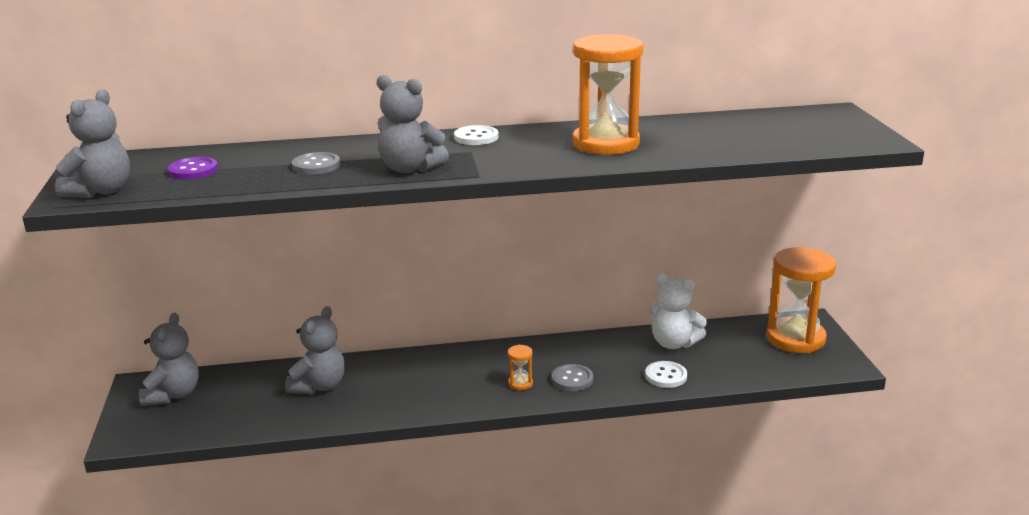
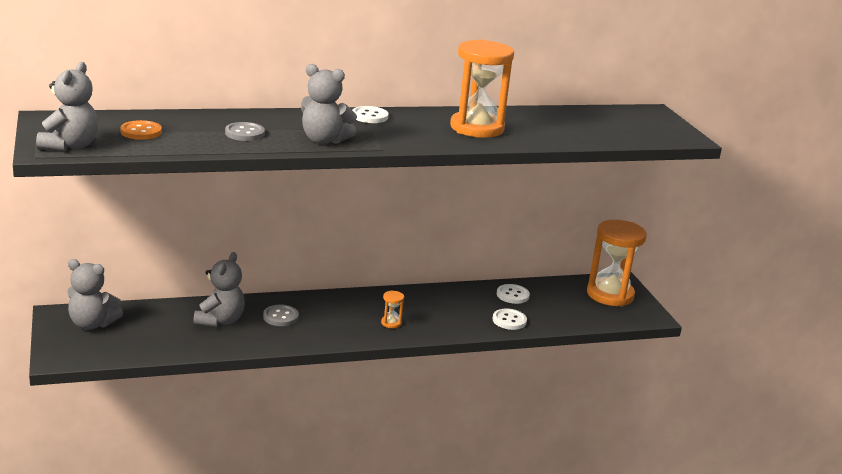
camera: 10 degrees left, 0 degrees up
(173, 395) = (92, 324): grey teddy bear -> grey teddy bear turned 105 degrees clockwise
(193, 170) = (141, 132): purple button -> orange button
(572, 379) = (433, 321): grey button -> grey button (280, 317)
(673, 343) = (512, 295): white teddy bear -> white button

